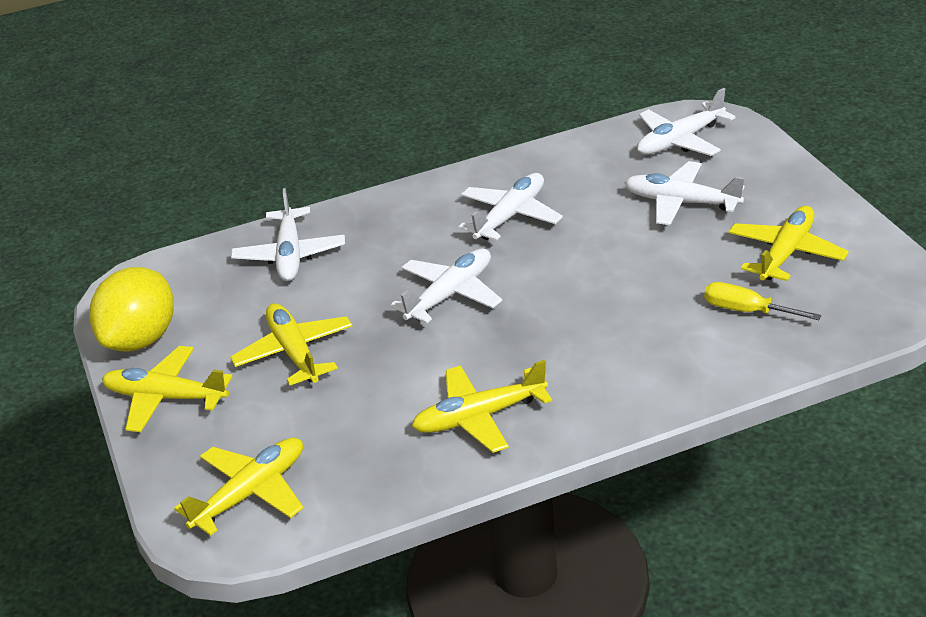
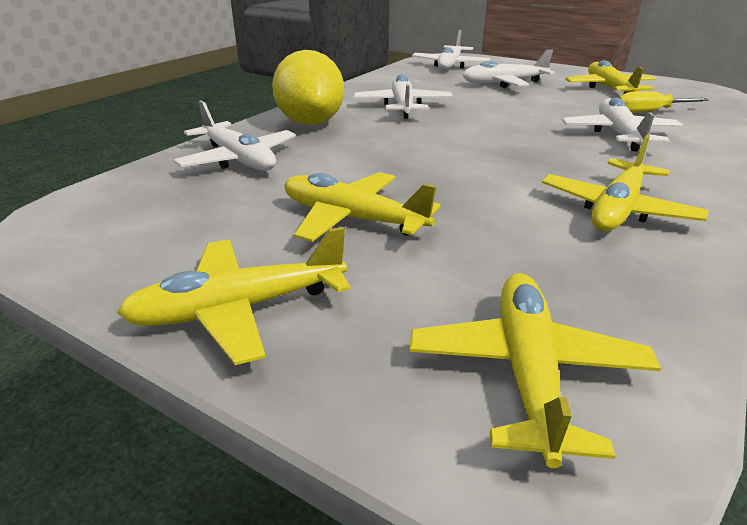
camera: 40 degrees left, 5 degrees down
(141, 339) = (126, 263): yellow lemon -> yellow lemon (310, 123)
(450, 294) = (435, 148): white plane -> white plane (618, 135)

